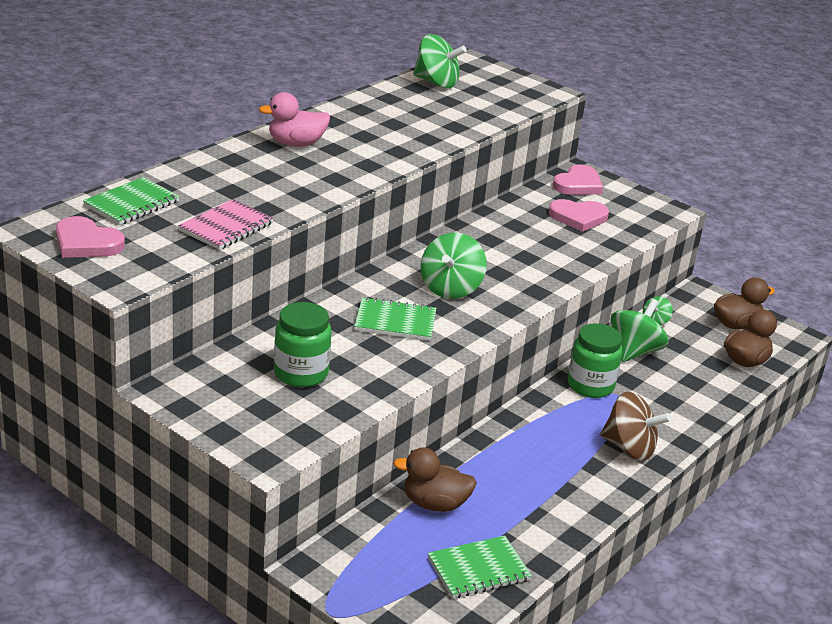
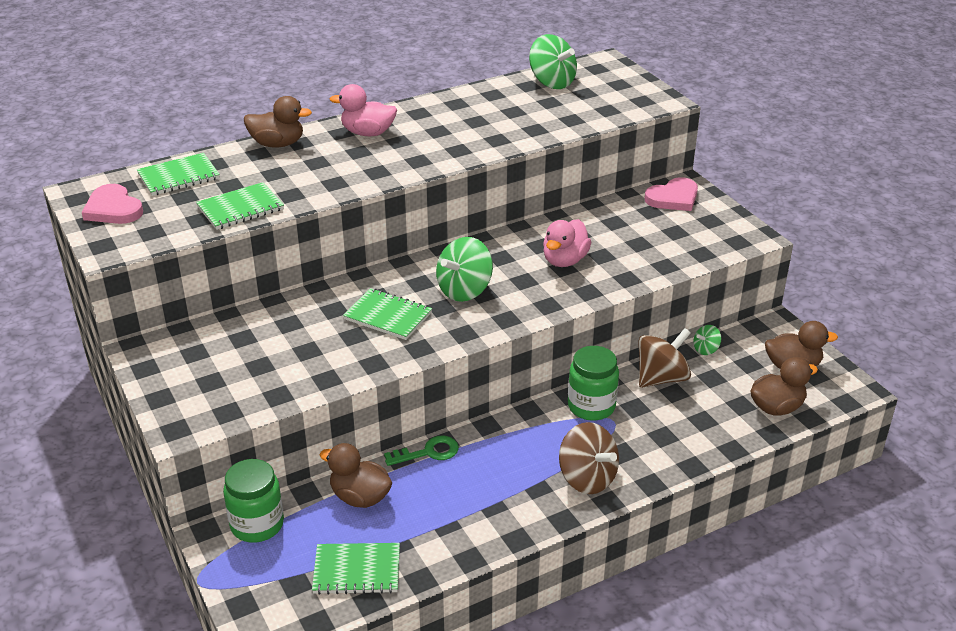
camera: 25 degrees right, 5 degrees up
(211, 162) = (277, 144): none -> brown duck
(226, 227) = (240, 208): pink notebook -> green notebook
(301, 373) = (266, 353): green jar -> green jar (257, 524)
(471, 452) = (428, 452): none -> green key
(523, 250) = (564, 260): none -> pink duck
(578, 217) = (648, 233): pink heart -> none
(634, 351) = (661, 378): green spinning top -> brown spinning top

